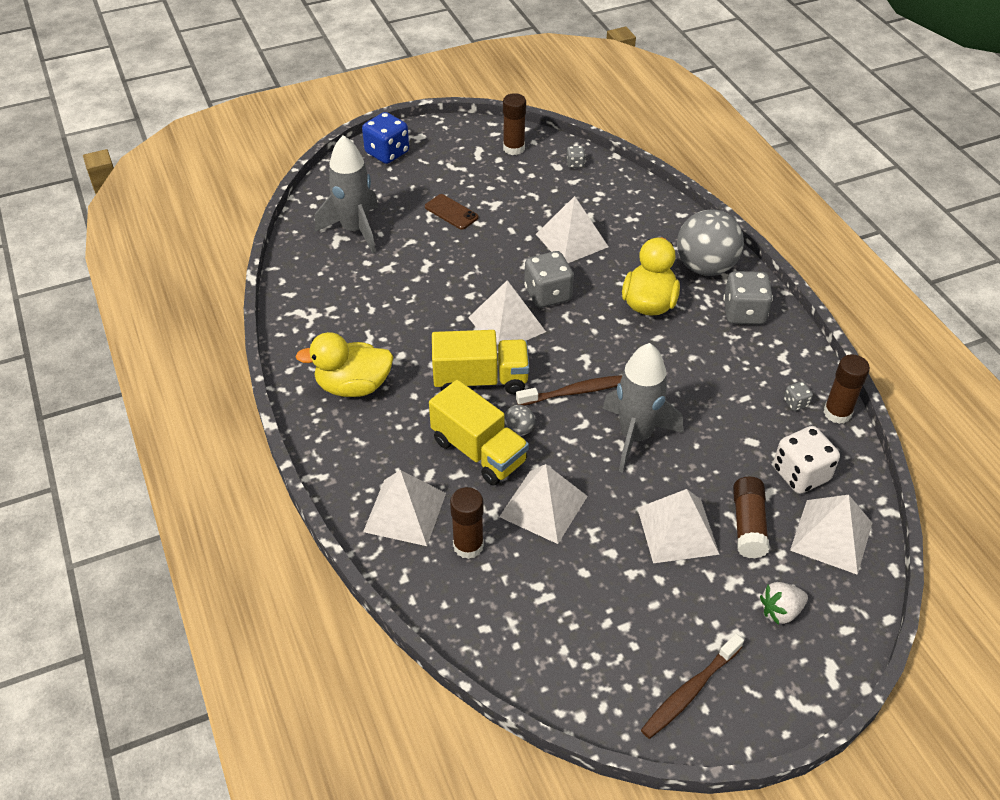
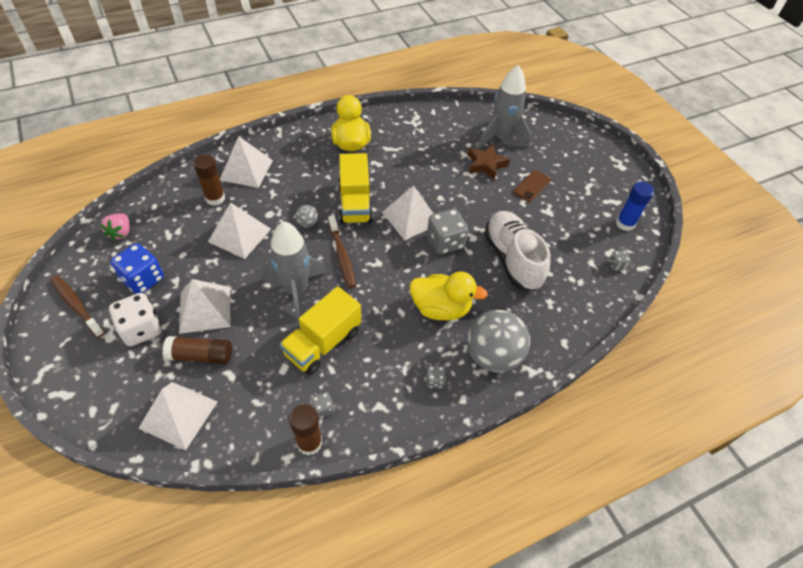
camera: 85 degrees right, 5 degrees up
(387, 153) = (594, 149): blue dice -> blue dice (143, 279)
(409, 249) = (486, 165): none -> brown star
(479, 451) = (290, 203): yellow truck -> yellow truck (323, 343)
(514, 148) = (625, 223): brown glue stick -> blue glue stick
(544, 664) = (121, 233): none -> pink strawberry
(571, 240) = (512, 259): white pyramid -> white shoe
(744, 313) = (434, 381): grey dice -> grey dice, size x0.48
(780, 611) = (121, 367): white strawberry -> none
(800, 474) = (244, 401): white dice -> white dice (142, 329)

